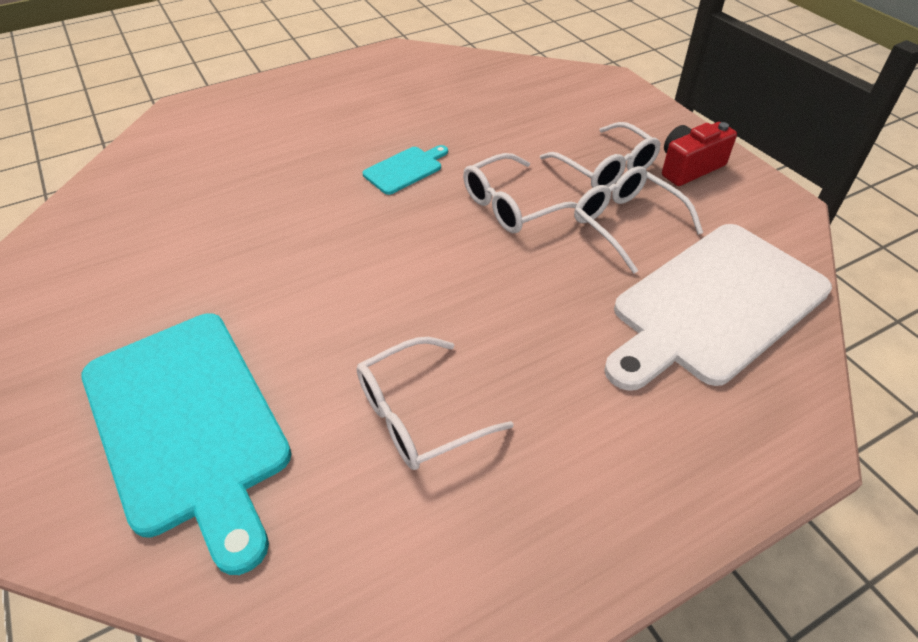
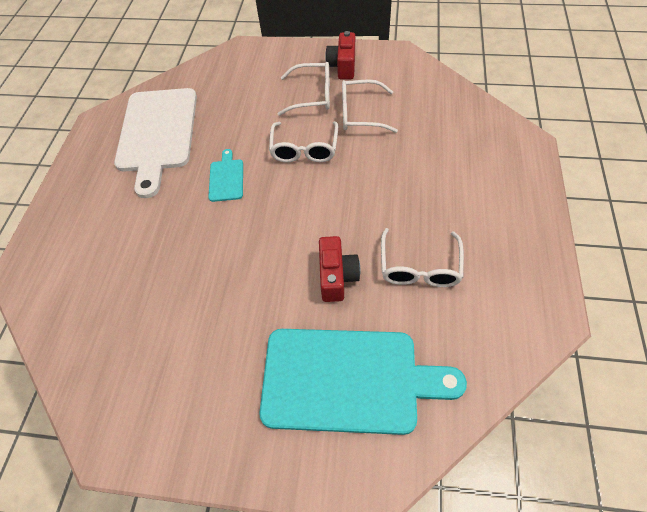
camera: 50 degrees left, 10 degrees up
(337, 334) = (336, 276): none -> red camera
(715, 305) = (438, 118): white cutting board -> white cutting board (157, 134)

